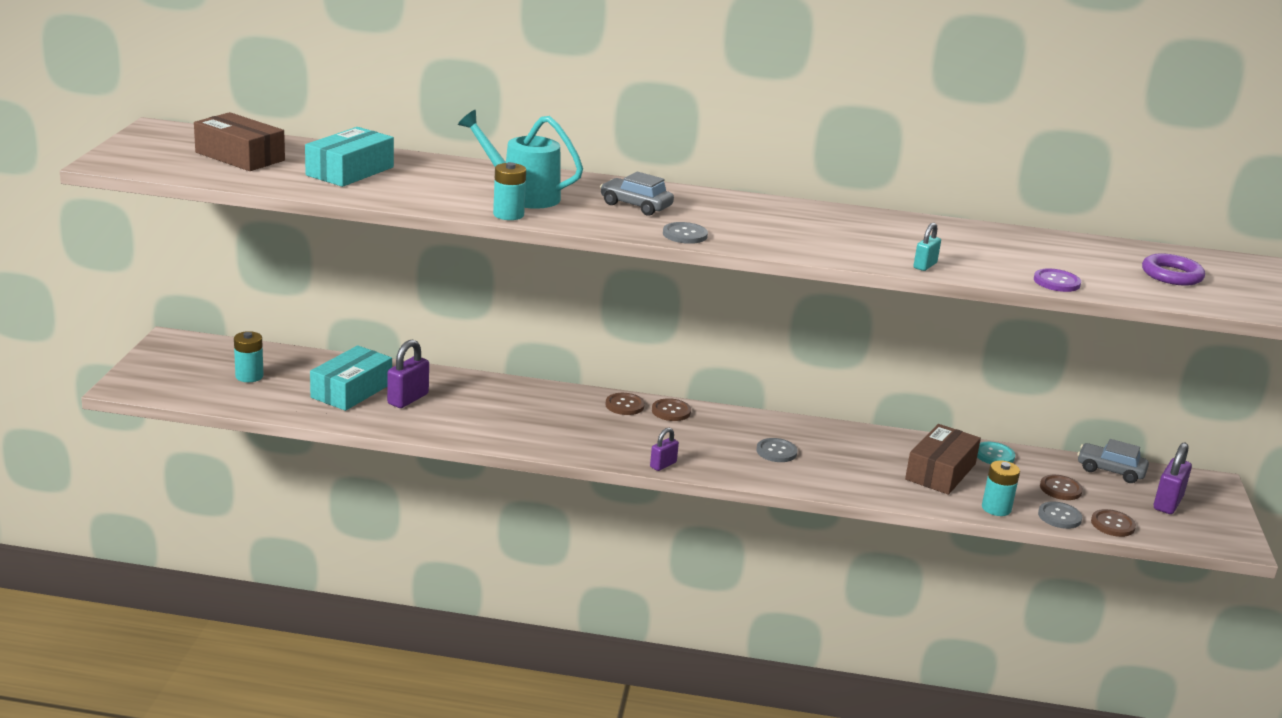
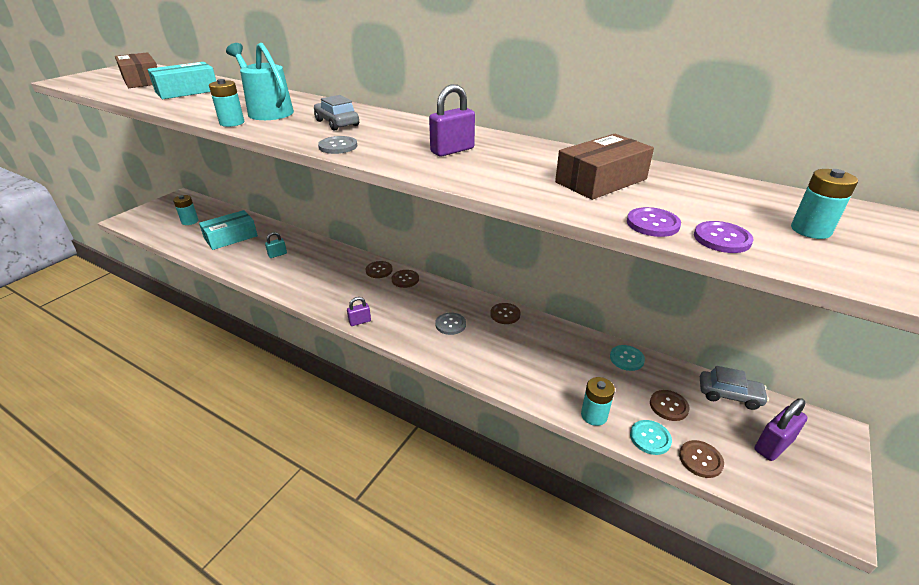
camera: 25 degrees right, 10 degrees up
(408, 399) = (255, 247): purple padlock -> purple padlock (452, 150)
(830, 432) = (505, 314): none -> brown button
(925, 266) = (520, 192): turquoise padlock -> turquoise padlock (277, 254)
(940, 472) = (568, 367): brown box -> brown box (601, 181)
(1059, 517) = (650, 438): grey button -> turquoise button
(1110, 471) = (729, 395): grey car -> grey car turned 150 degrees clockwise
(1115, 288) = (722, 239): none -> purple button
(1171, 275) = (810, 230): purple ring -> turquoise battery

